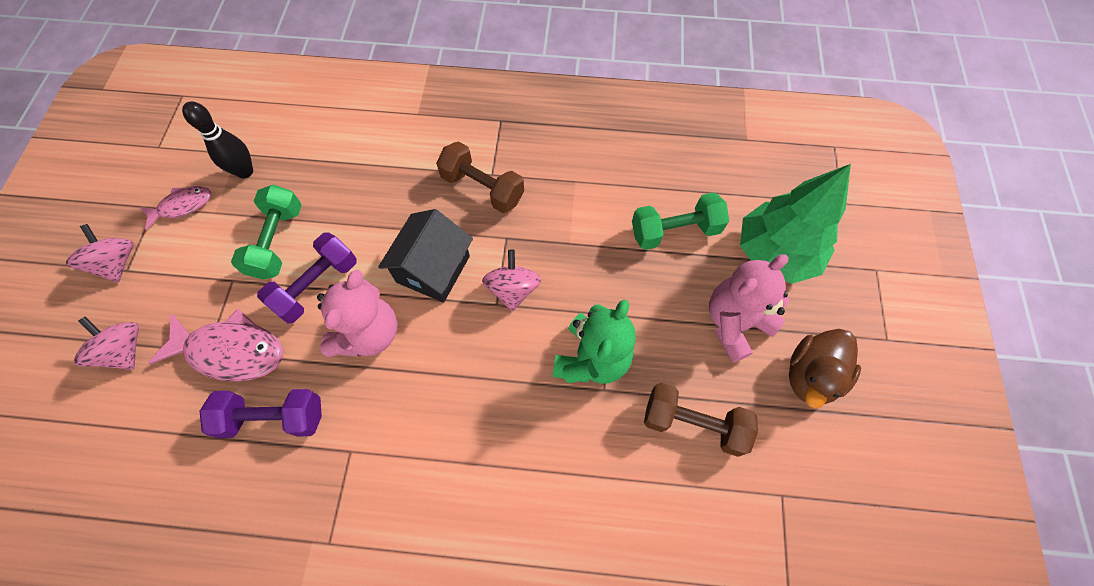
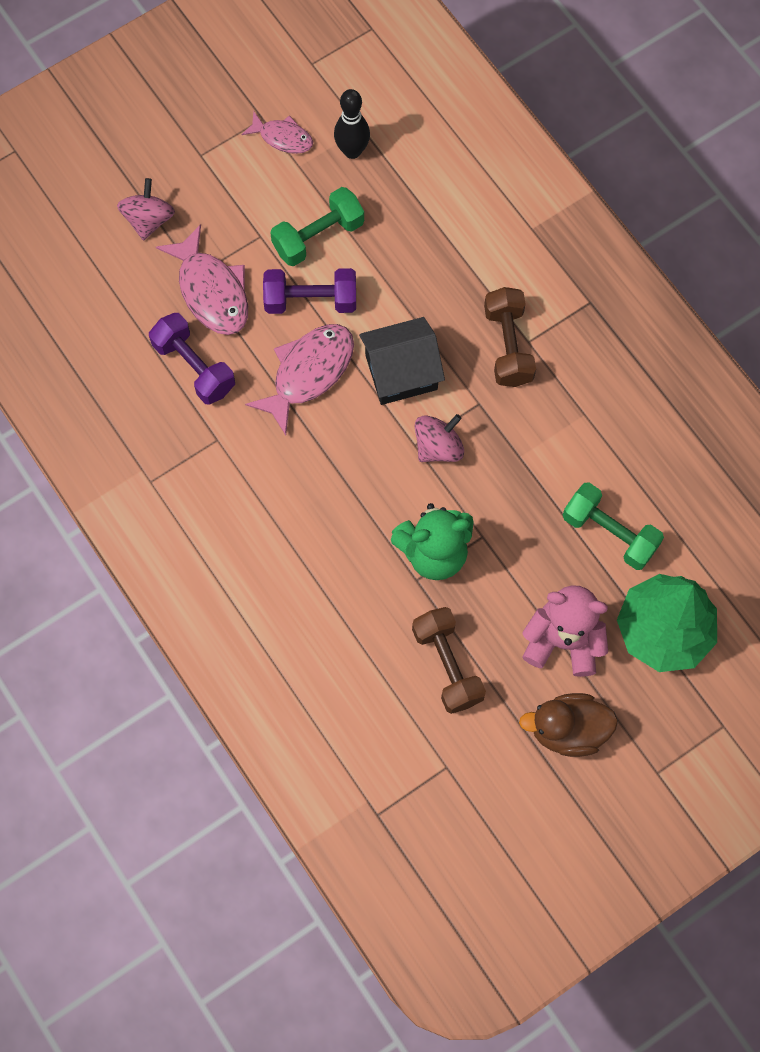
camera: 50 degrees right, 5 degrees up
(117, 263) = (200, 143): pink spinning top -> none
(369, 333) = (308, 373): pink teddy bear -> pink fish

